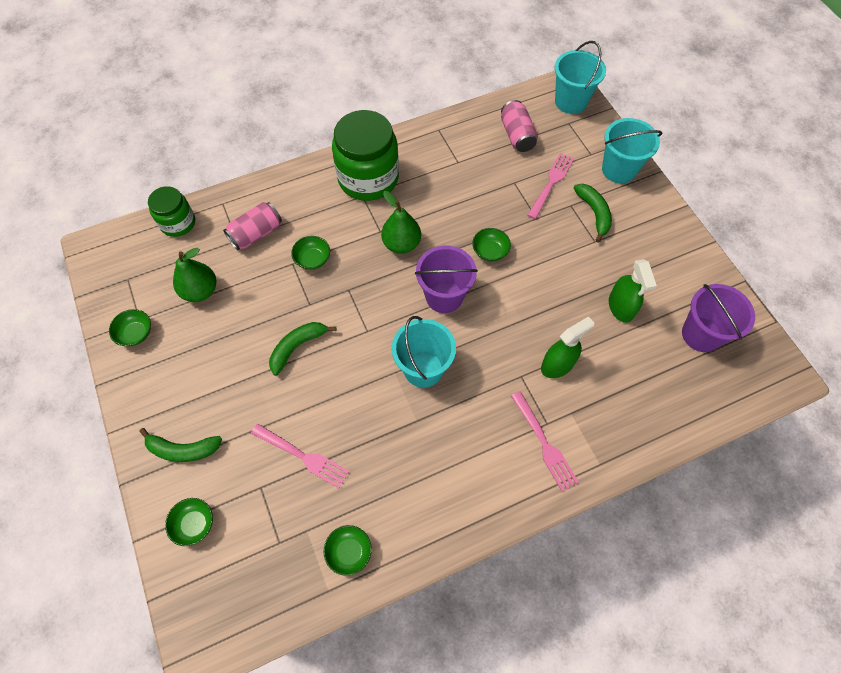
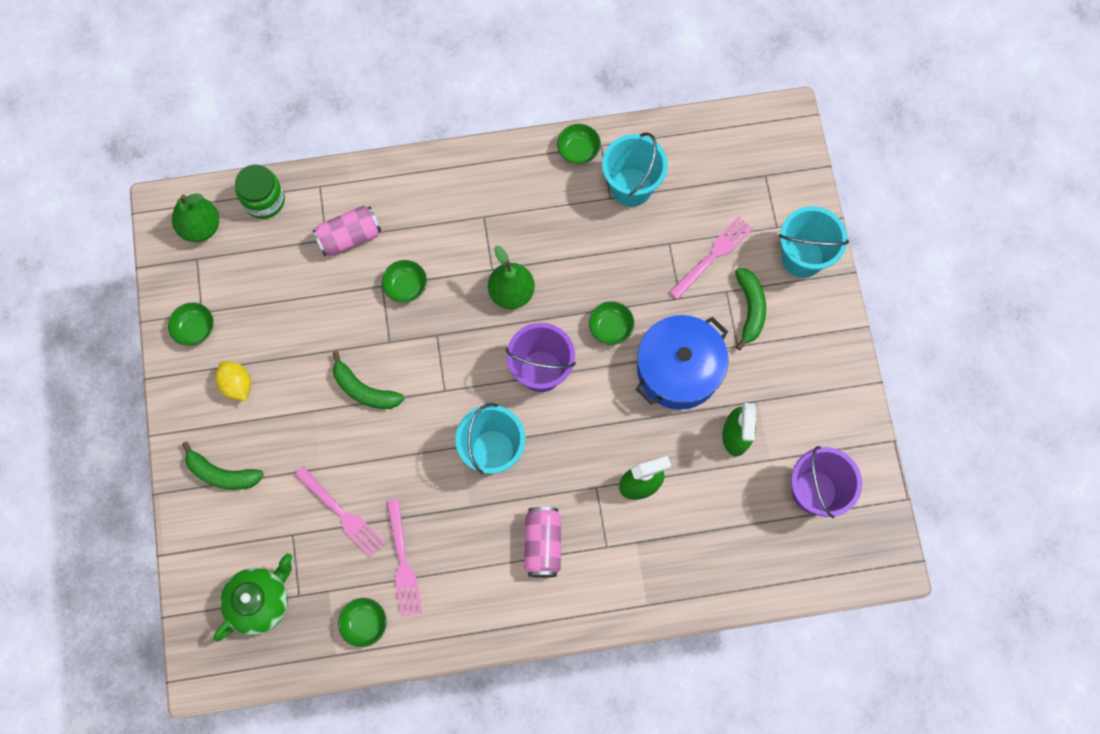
camera: 15 degrees right, 10 degrees up
(182, 370) = (237, 385): none -> yellow lemon
(194, 524) = (219, 554): green bowl -> green bowl (578, 150)
(200, 291) = (273, 294): green pear -> green pear (201, 227)
(244, 558) = (261, 601): none -> green teapot
(297, 347) = (364, 390): green banana -> green banana turned 120 degrees counterclockwise
(368, 178) = (496, 194): green jar -> none
(517, 135) = (694, 177): pink can -> pink can (543, 544)
(544, 443) = (595, 567): pink fork -> pink fork (403, 562)
(555, 269) = (678, 369): none -> blue pot
(571, 102) = (779, 144): turquoise bucket -> turquoise bucket (631, 187)

